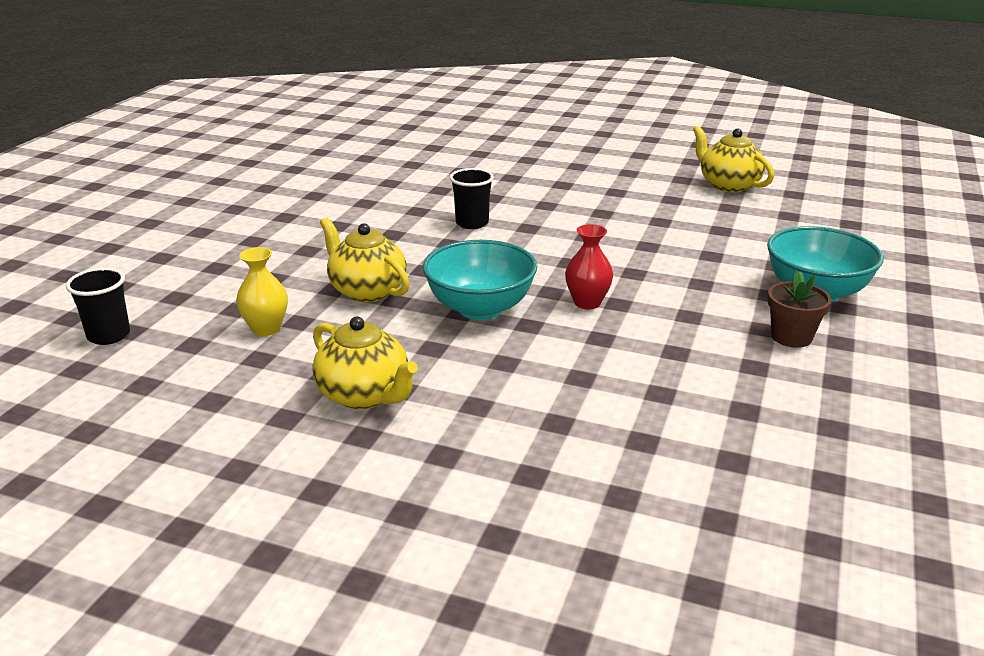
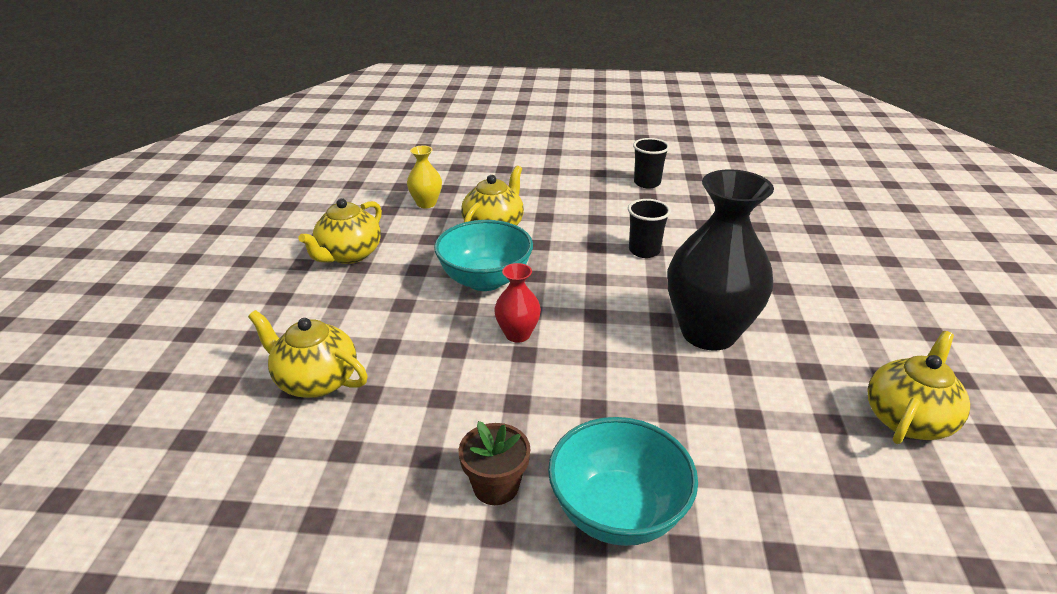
camera: 75 degrees right, 5 degrees up
(109, 335) = (404, 161): black cup -> black cup (647, 183)
(614, 222) = (708, 333): none -> black vase
(632, 426) = (315, 380): none -> yellow teapot

